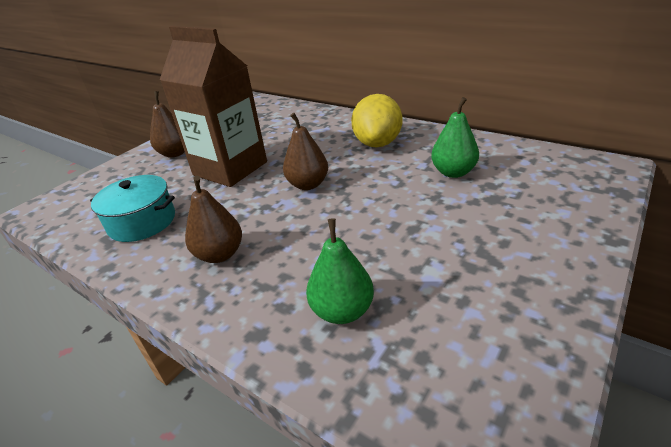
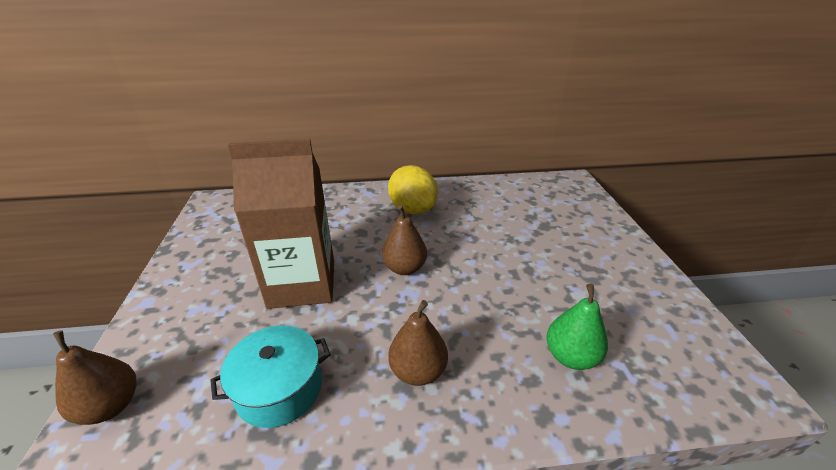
camera: 45 degrees left, 0 degrees up
(175, 153) = (201, 294): brown pear -> brown pear (111, 406)
(453, 172) = (498, 215): green pear -> none

